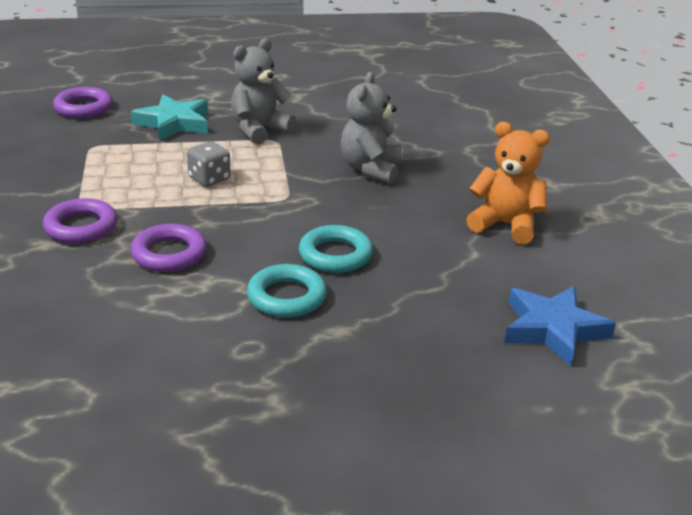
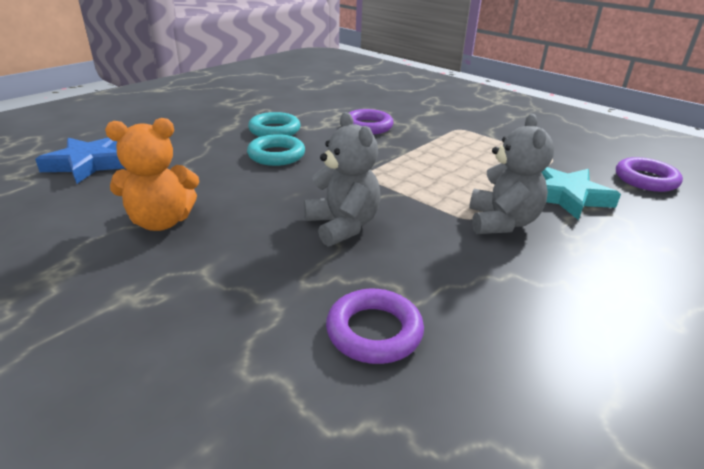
camera: 140 degrees right, 0 degrees up
(81, 227) = (435, 122): purple ring -> purple ring (374, 331)
(209, 179) = (438, 167): grey dice -> none

